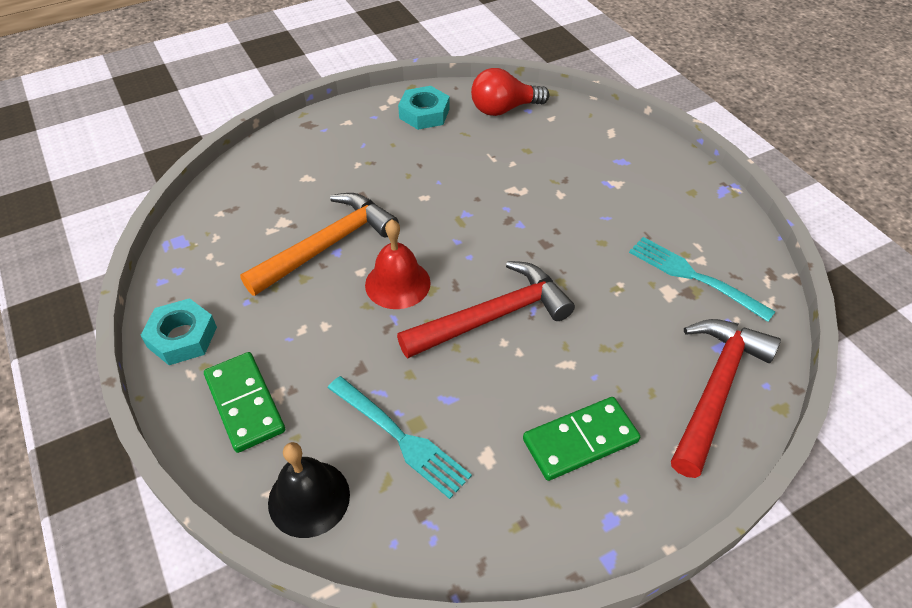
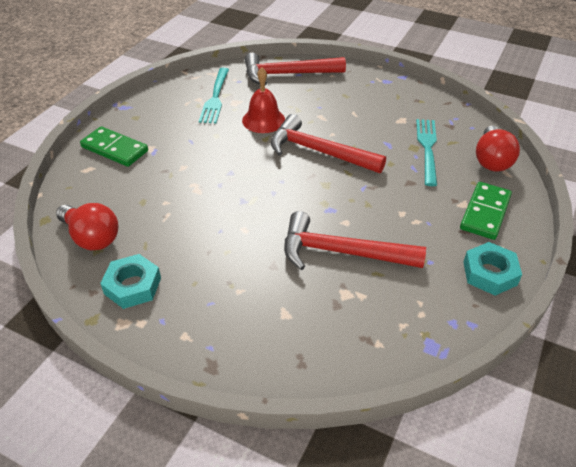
camera: 125 degrees left, 5 degrees down
(309, 498) = (491, 160): black bell -> red light bulb
(327, 245) = (342, 252): orange hammer -> red hammer
(397, 283) = (337, 200): red bell -> red bell (263, 120)
(580, 440) = (360, 99): green domino -> green domino (114, 149)

